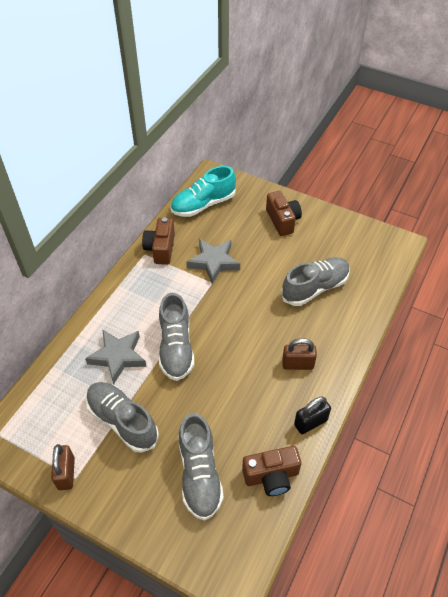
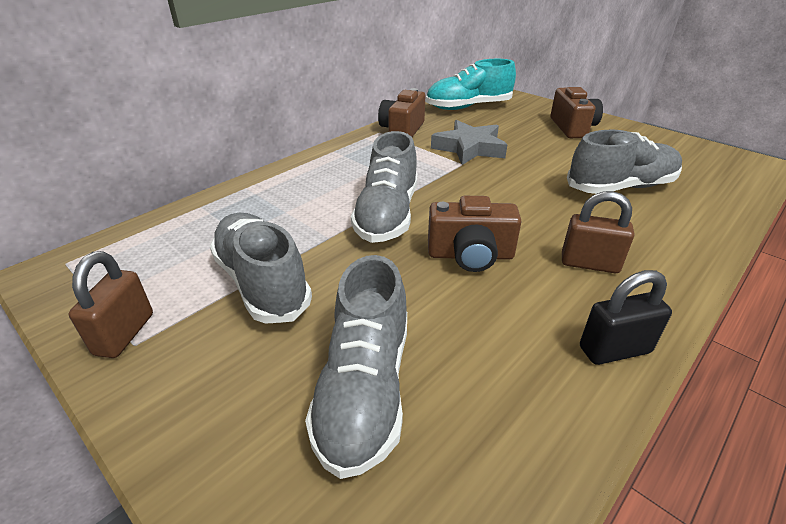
camera: 15 degrees right, 15 degrees down
(118, 357) = (296, 211): grey star -> none
(271, 476) = (520, 428): brown camera -> brown camera (470, 255)

